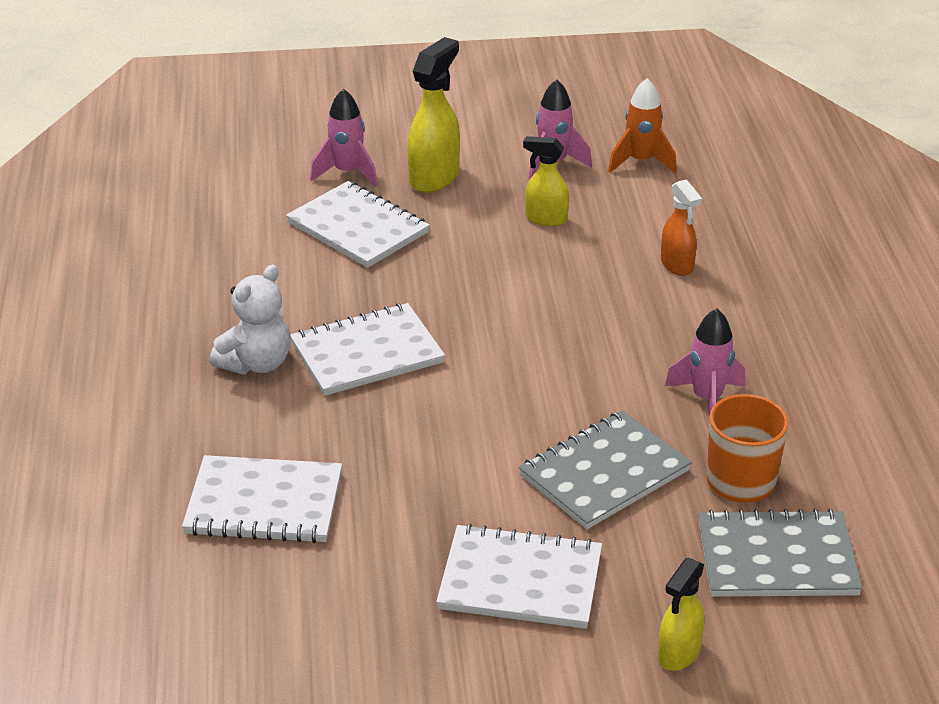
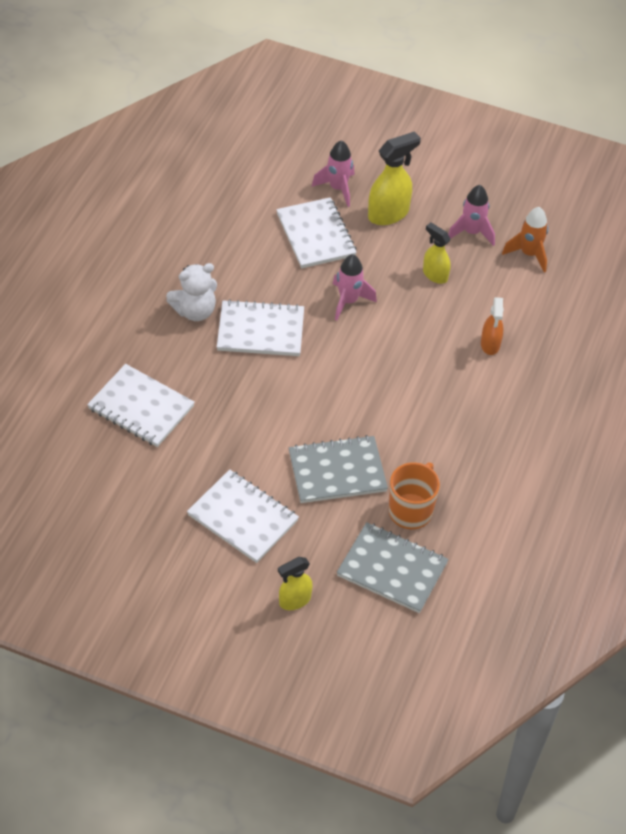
camera: 25 degrees right, 15 degrees up
(707, 399) = (433, 449): pink rocket -> pink rocket (348, 301)

